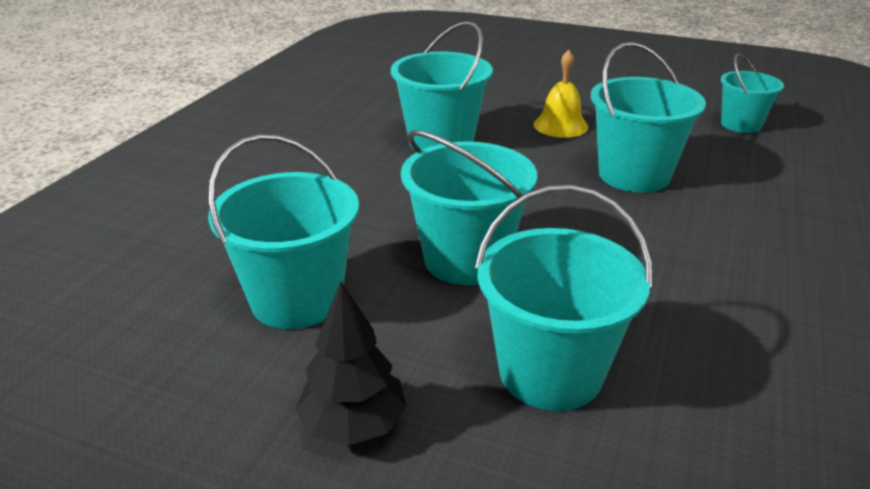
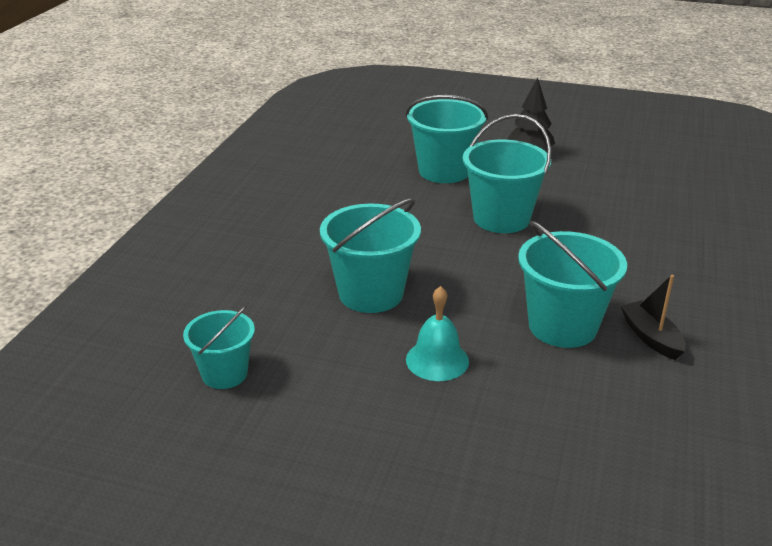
camera: 175 degrees right, 0 degrees up
(297, 299) = (593, 193): turquoise bucket -> none
(365, 132) = (651, 337): none -> black boat
(560, 125) = (437, 360): yellow bell -> turquoise bell

